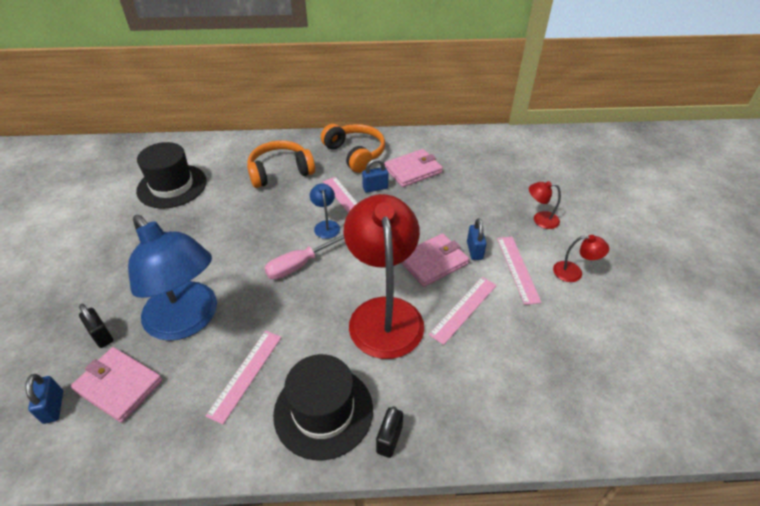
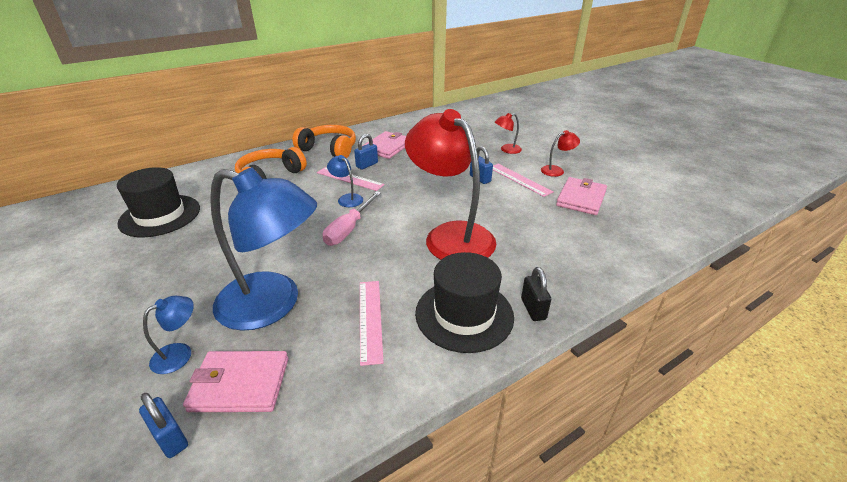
camera: 30 degrees left, 10 degrees down
(101, 335) = (180, 353): black padlock -> blue lamp
(433, 262) = (457, 194): pink wallet -> pink wallet (581, 198)
(463, 309) = (506, 213): pink ruler -> none

